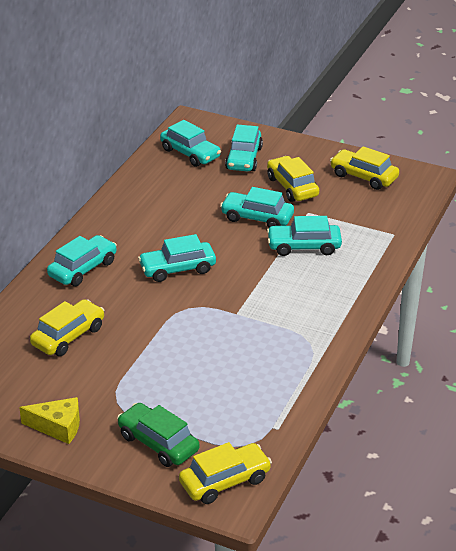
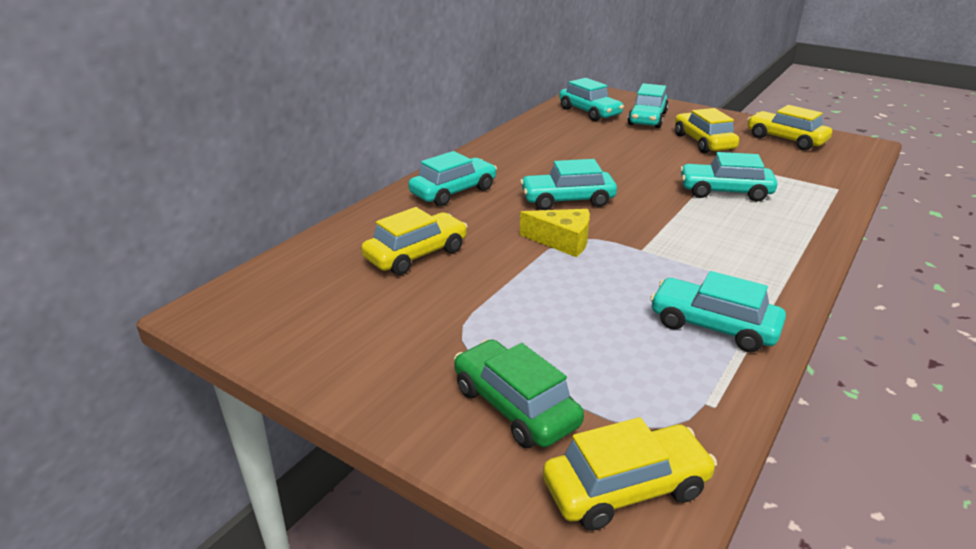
camera: 10 degrees right, 5 degrees down
(58, 427) = (365, 364): yellow cheese -> yellow cheese (562, 241)
(257, 218) = (664, 163): turquoise car -> turquoise car (713, 326)

